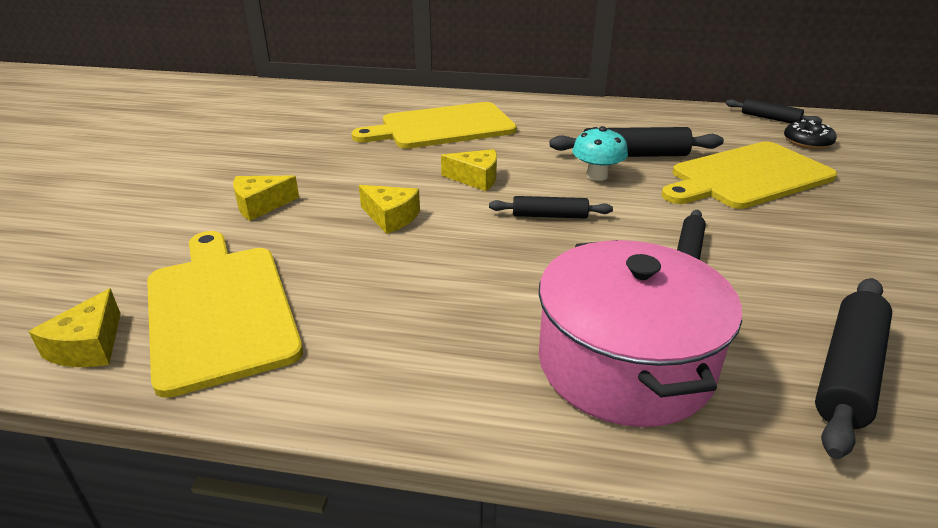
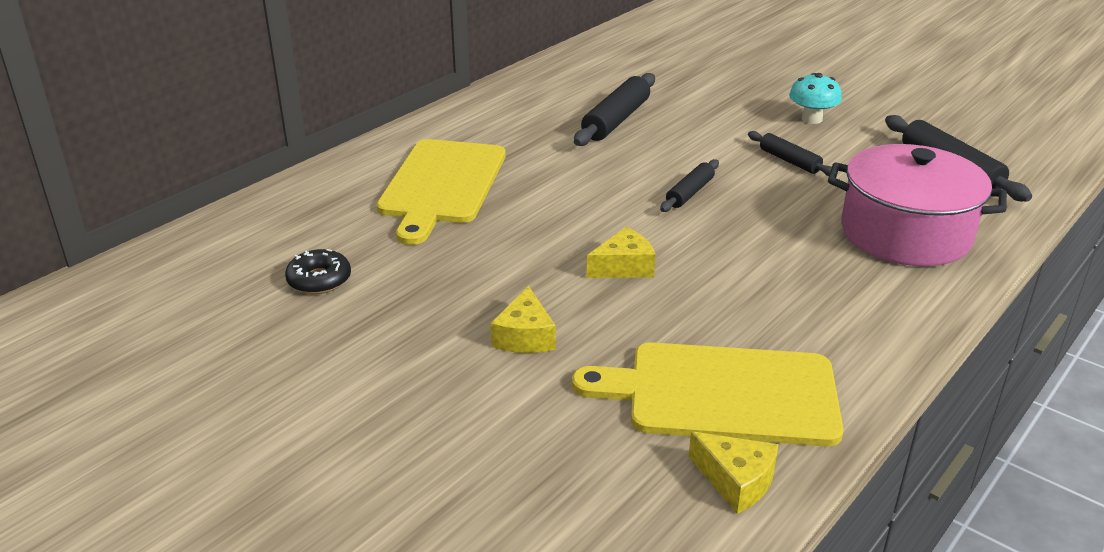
camera: 60 degrees left, 0 degrees up
(476, 178) = (586, 203): yellow cheese -> none
(597, 175) = (638, 149): turquoise mushroom -> turquoise mushroom (811, 119)
(747, 176) = (699, 95): yellow cutting board -> none
(770, 118) = (608, 44): black rolling pin -> none
(807, 142) = (665, 51): black donut -> black donut (319, 280)

